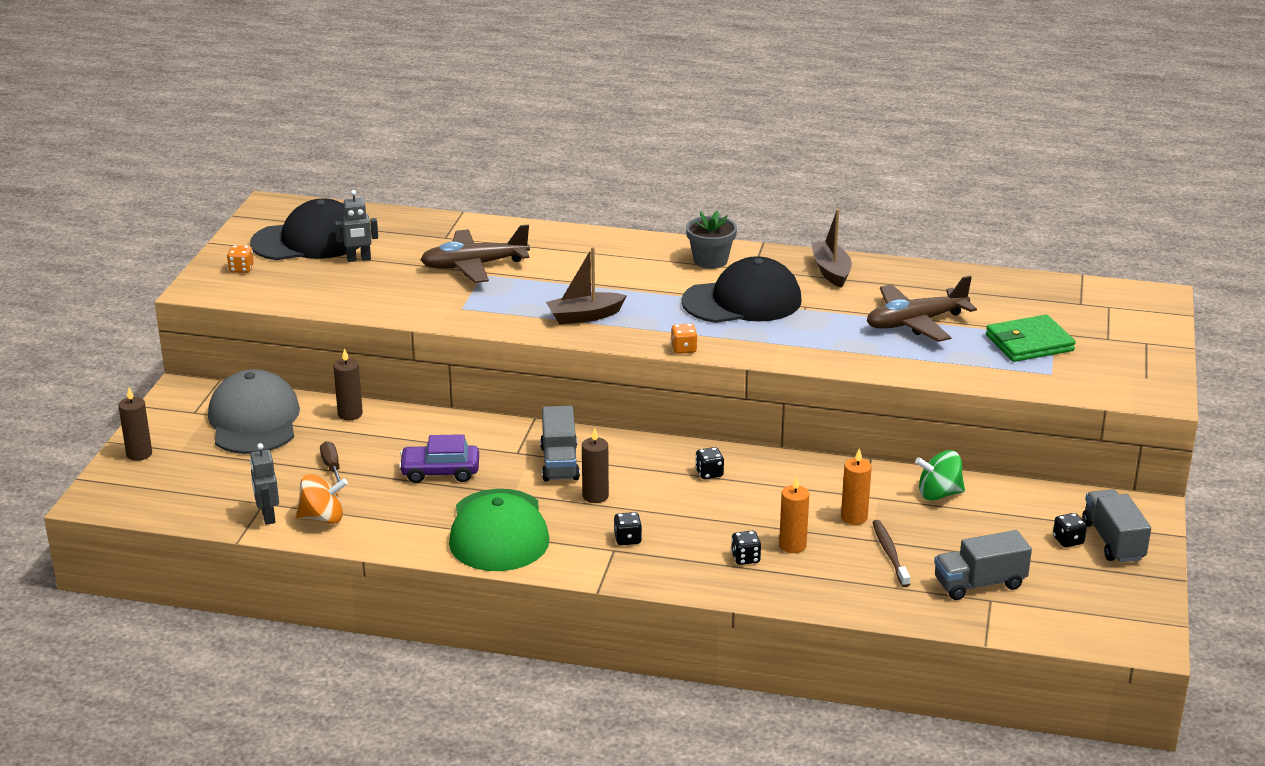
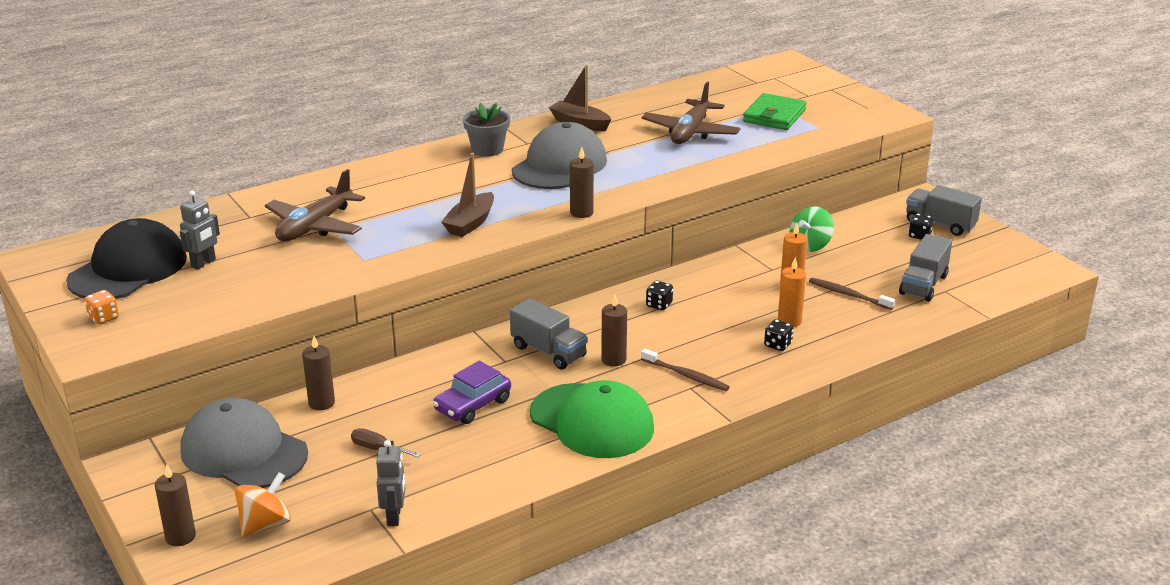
camera: 45 degrees left, 0 degrees up
(268, 517) = (394, 517): grey robot -> grey robot turned 120 degrees counterclockwise
(322, 518) = (442, 490): orange spinning top -> orange spinning top (265, 524)
(627, 539) = (686, 375): black dice -> brown toothbrush
(684, 349) = (581, 213): orange dice -> brown candle
(742, 301) = (559, 165): black cap -> grey cap

